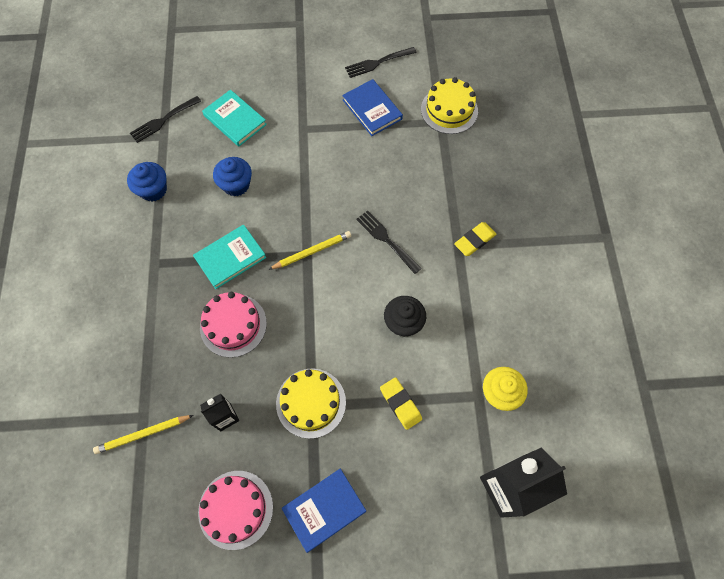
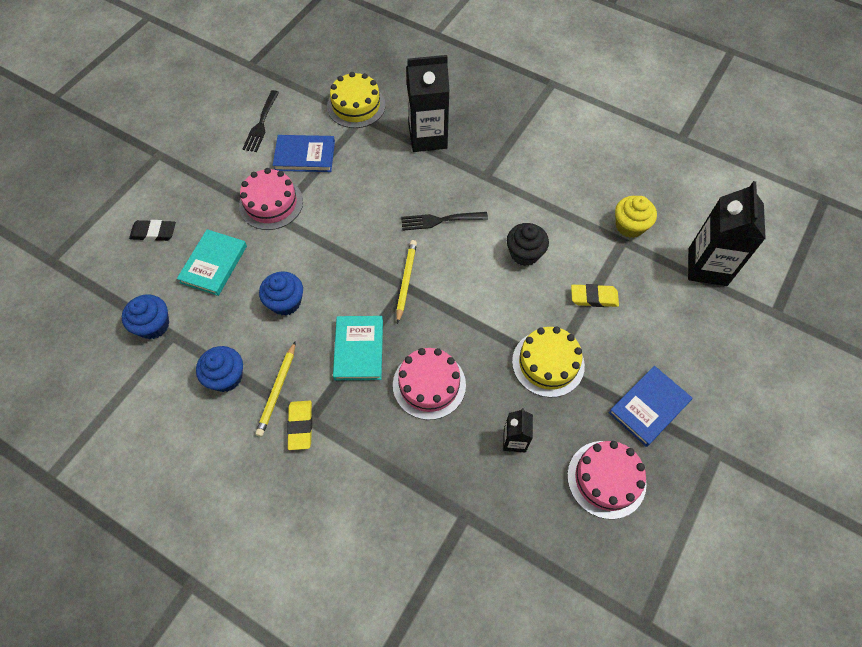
camera: 55 degrees left, 5 degrees down
(142, 434) = (482, 524): yellow pencil -> yellow pencil (277, 390)
(163, 120) = (153, 325): black fork -> blue cupcake
(234, 68) = (154, 232): none -> black eraser
(235, 120) = (214, 264): turquoise book -> turquoise book turned 60 degrees counterclockwise
(312, 118) = (271, 203): none -> pink cake
(324, 509) = (649, 407): blue book -> blue book turned 45 degrees clockwise
(461, 179) = (427, 137): none -> black carton
(474, 240) = (489, 162): yellow eraser -> yellow eraser (300, 426)

